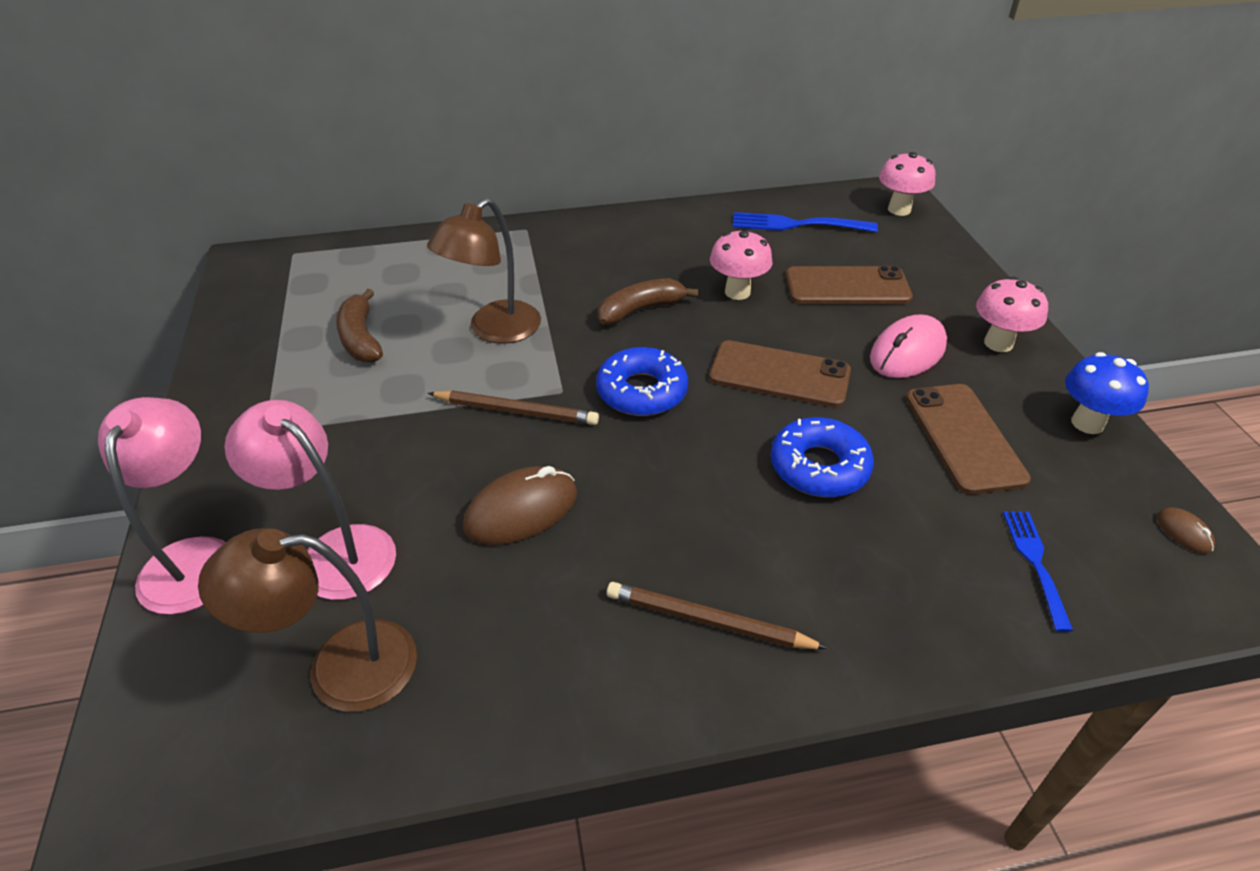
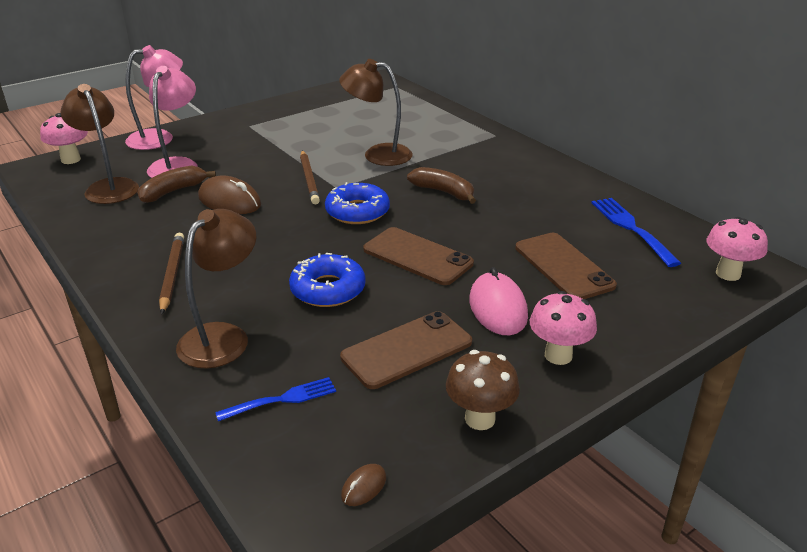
camera: 65 degrees right, 10 degrees down
(361, 338) = (338, 124): brown banana -> brown banana (173, 191)
(737, 292) = (503, 222): pink mushroom -> pink mushroom (71, 160)
(779, 375) = (417, 256): brown phone -> brown phone turned 45 degrees counterclockwise
(892, 592) = (222, 337): none -> brown lamp
(907, 352) = (498, 308): pink mouse -> pink mouse turned 60 degrees clockwise
(1087, 423) = (480, 419): blue mushroom -> brown mushroom

